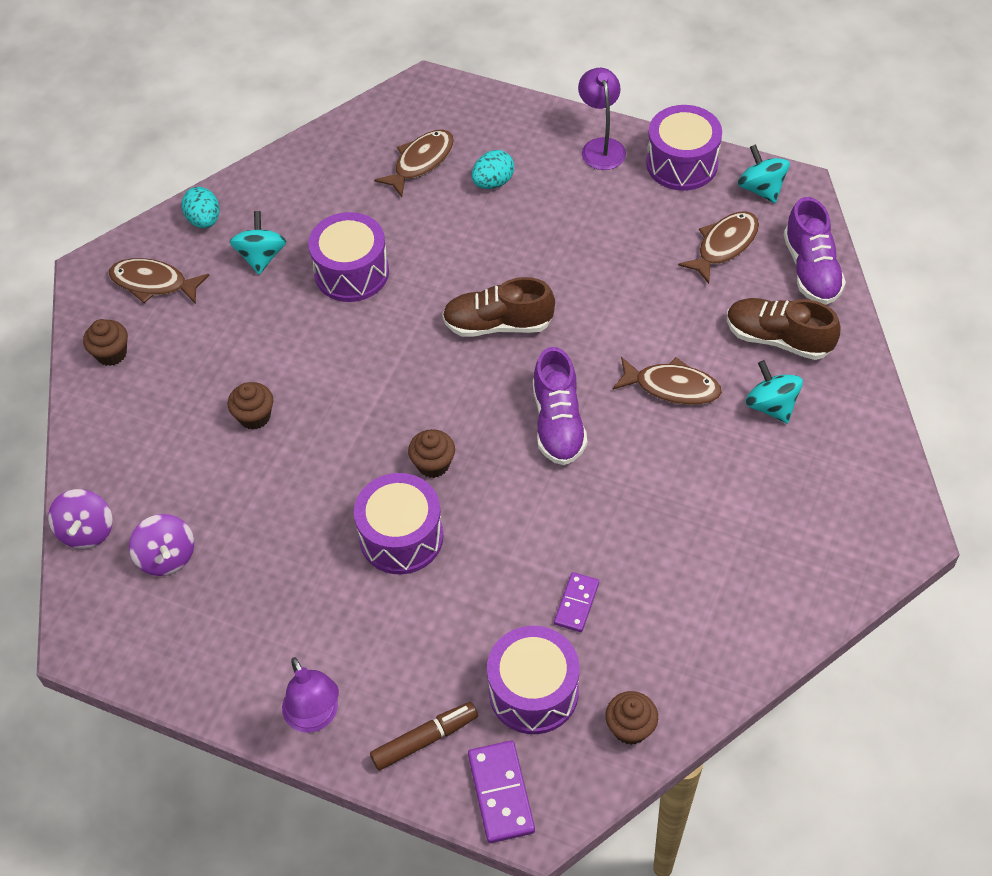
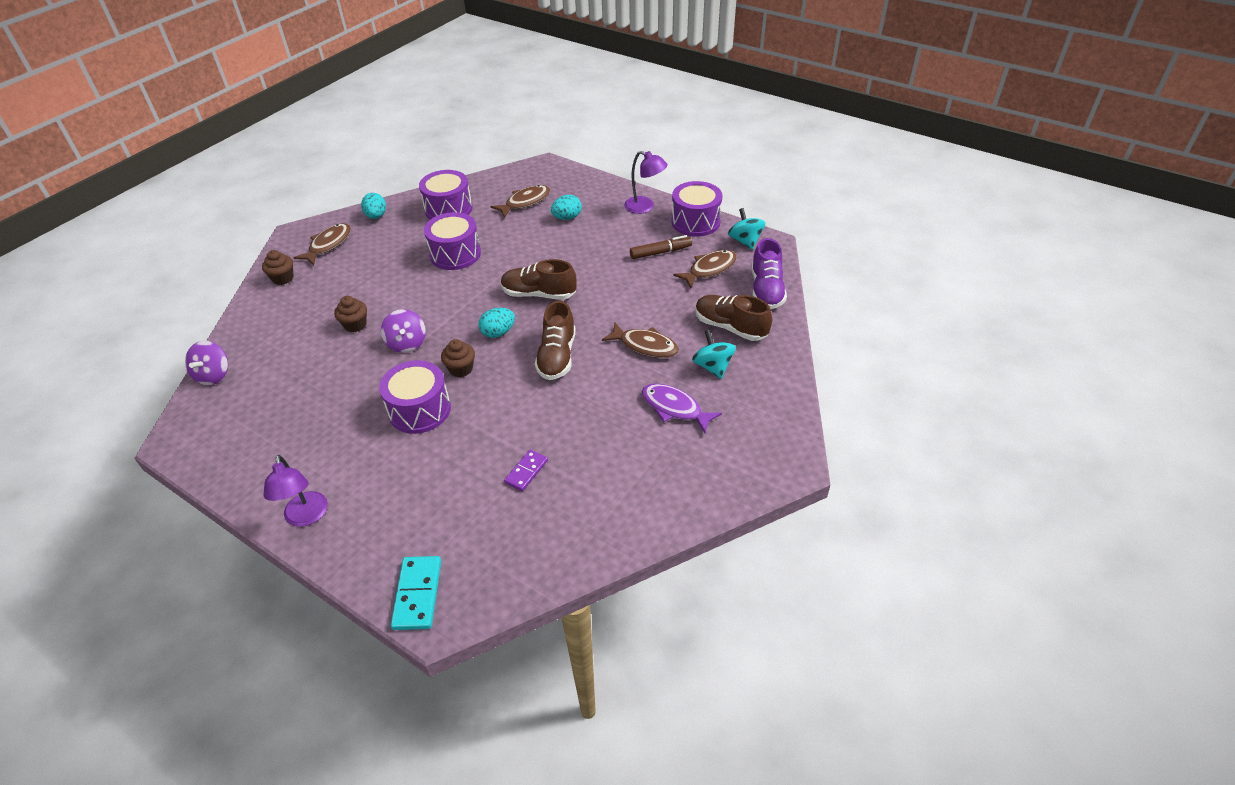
camera: 10 degrees right, 10 degrees down
(153, 283) = (328, 245): brown fish -> brown fish turned 90 degrees clockwise
(167, 557) = (257, 398): purple spinning top -> purple spinning top (407, 343)
(261, 257) = (402, 239): turquoise spinning top -> none
(425, 739) = (377, 546): brown marker -> brown marker (660, 252)
(463, 397) = (498, 333): none -> turquoise egg
(500, 793) = (417, 594): purple domino -> turquoise domino
(533, 692) = (471, 526): purple drum -> purple drum (448, 209)
(558, 423) = (557, 356): purple shoe -> brown shoe
(601, 147) = (645, 207): purple lamp -> purple lamp turned 120 degrees clockwise
(630, 728) = (534, 564): brown cupcake -> none
(738, 478) = (674, 408): none -> purple fish

